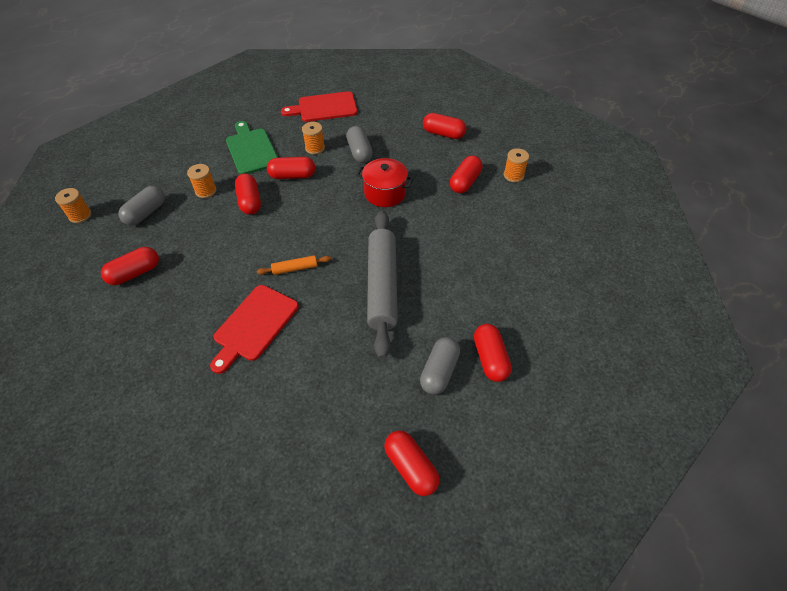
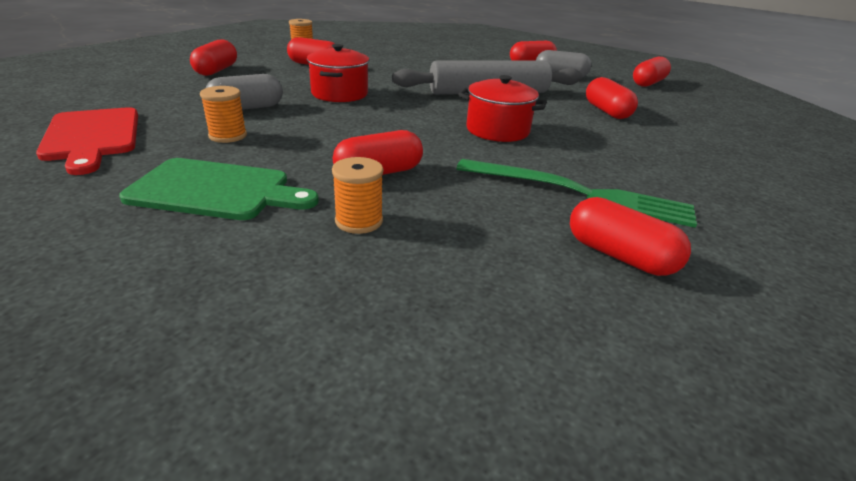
camera: 105 degrees left, 20 degrees down
(80, 215) = (528, 436): orange spool -> none
(146, 213) = (456, 288): grey capsule -> none
(193, 281) = (579, 193): none -> green fork
(251, 149) = (216, 190): green cutting board -> green cutting board turned 135 degrees counterclockwise
(254, 325) = (601, 144): red cutting board -> none
(292, 176) = (305, 146): red capsule -> red capsule (607, 111)
(295, 268) = (497, 130): orange rolling pin -> red pot

